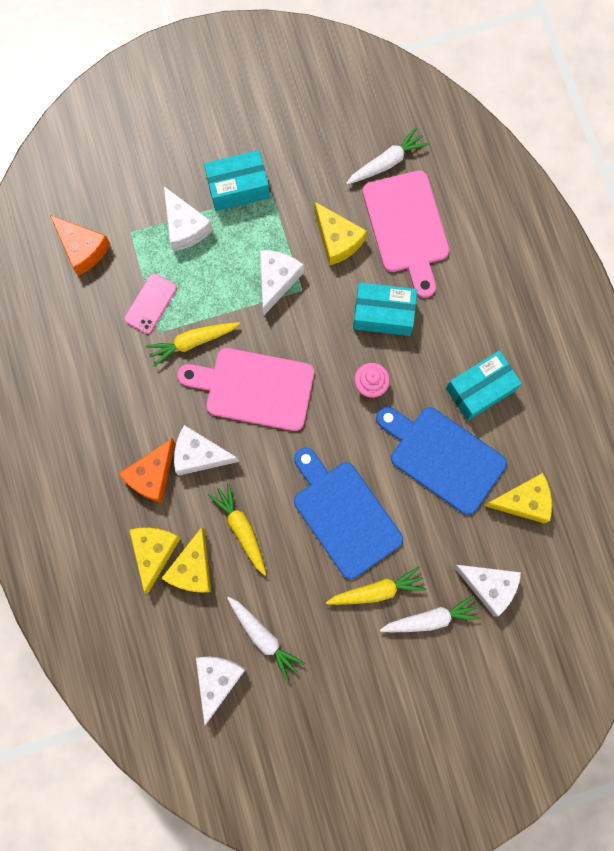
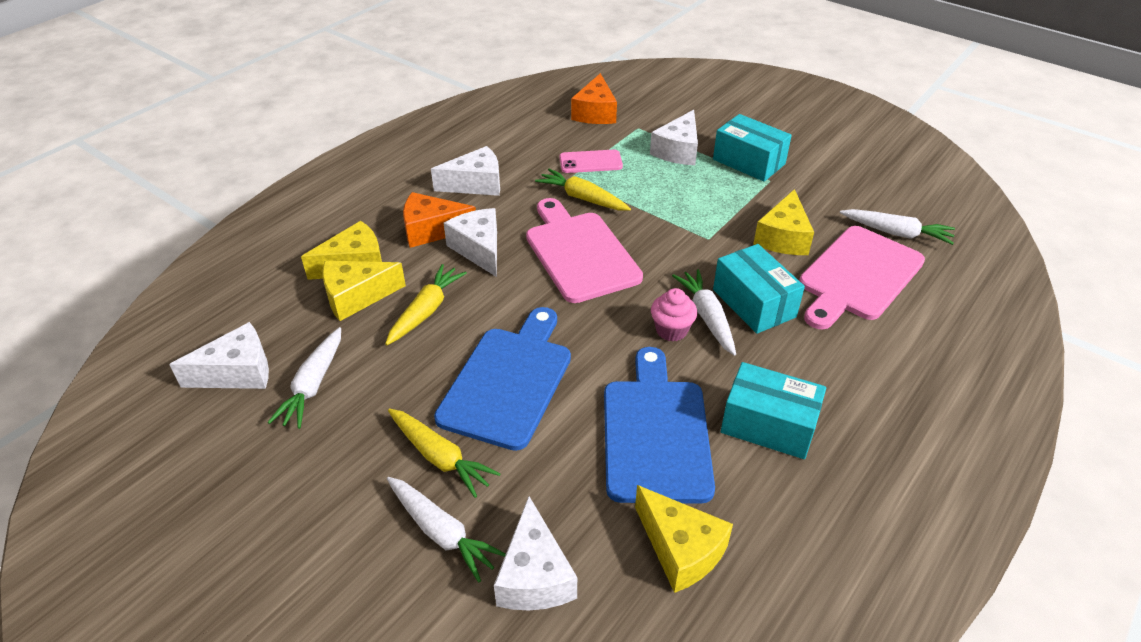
camera: 55 degrees right, 35 degrees down
(276, 280) = (697, 219): white cheese -> white cheese (476, 184)
(374, 353) = (707, 317): none -> white carrot

